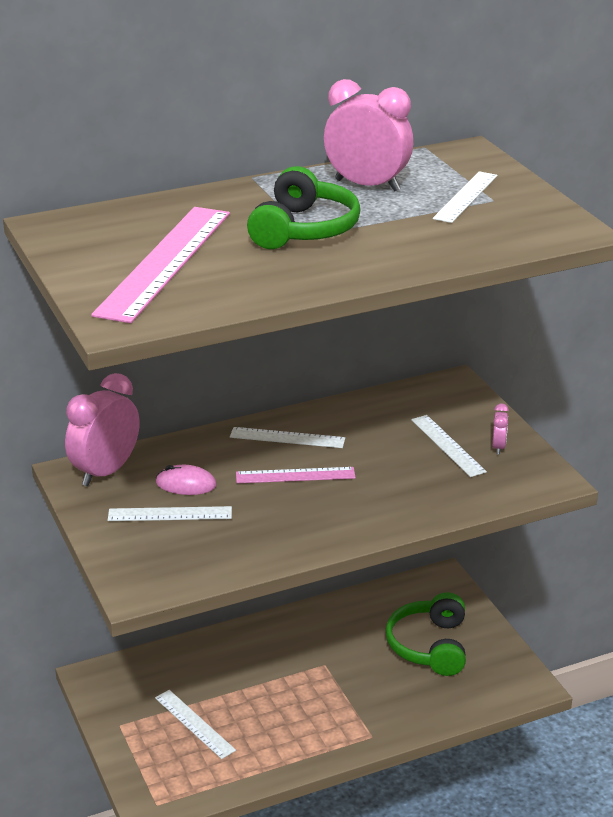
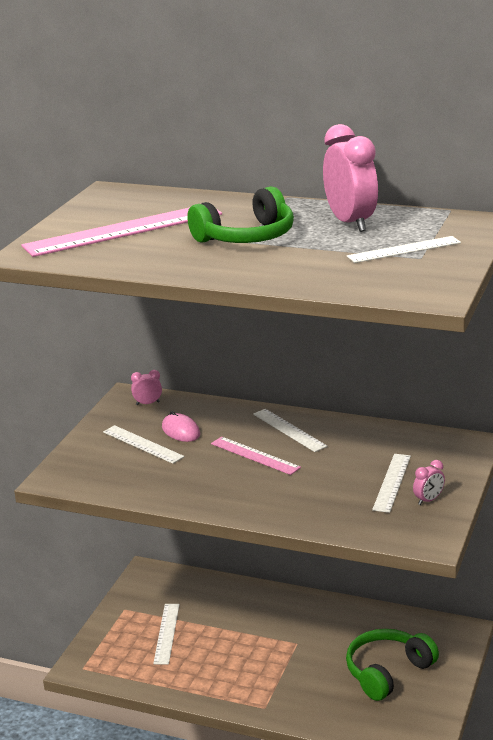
camera: 45 degrees right, 5 degrees down
(105, 472) = (147, 403): pink clock -> pink clock, size x0.45

